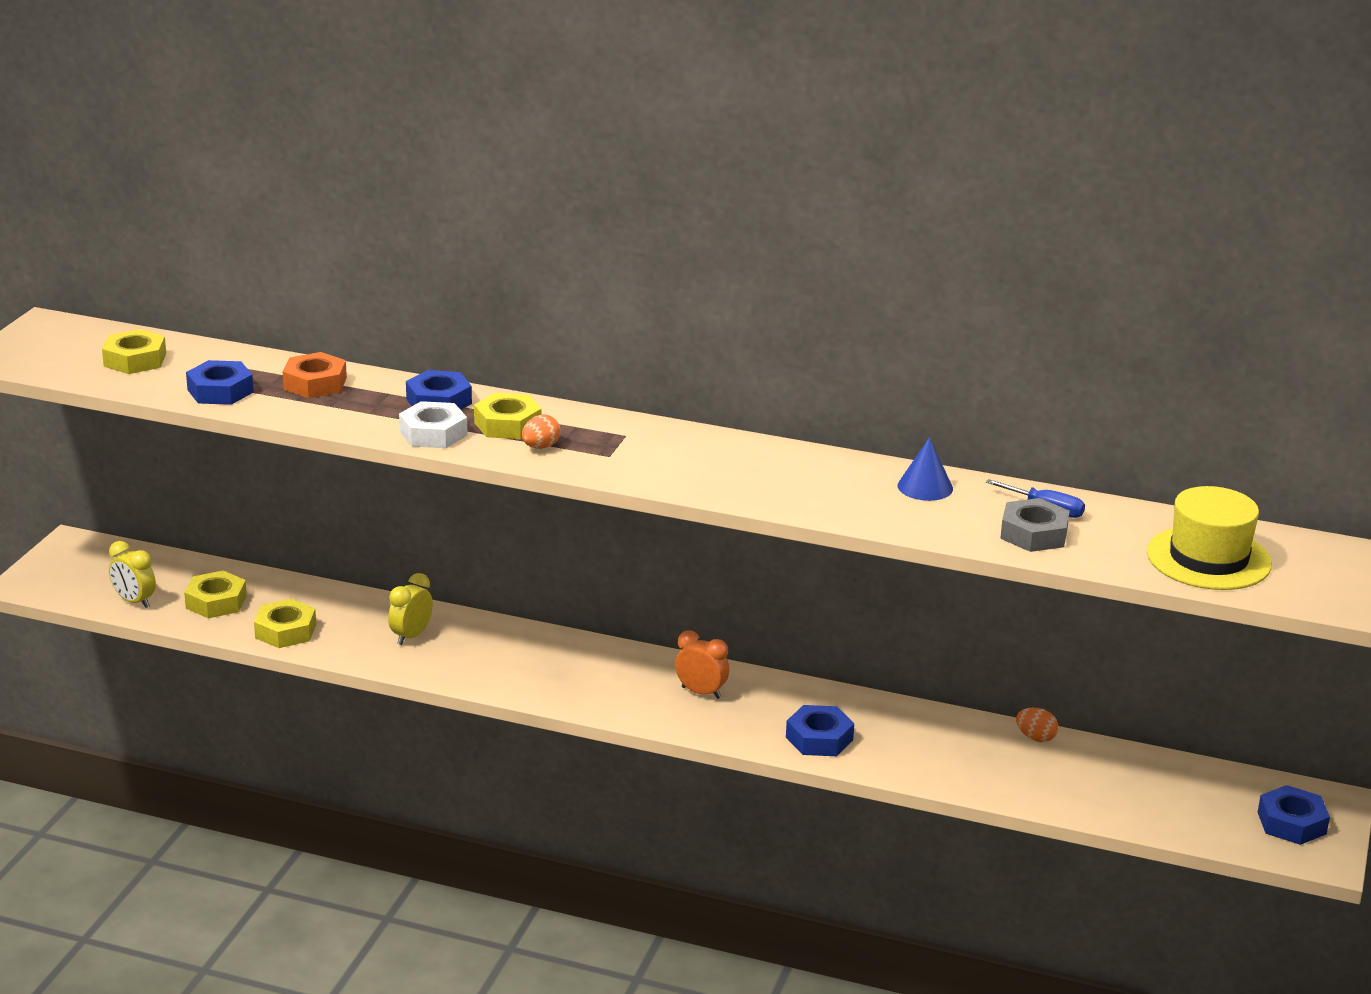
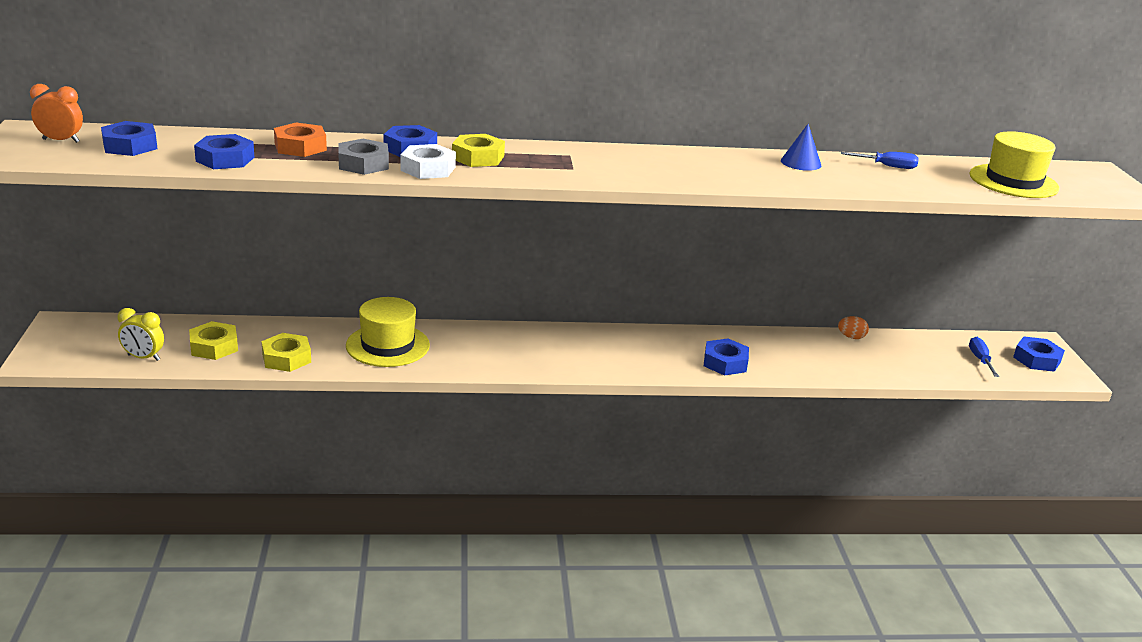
camera: 25 degrees left, 0 degrees up
(135, 360) = (130, 146): yellow nut -> blue nut
(411, 636) = (387, 345): yellow clock -> yellow hat
(540, 447) = (518, 168): orange egg -> none
(701, 692) = (623, 347): orange clock -> orange clock (61, 141)
(1033, 534) = (899, 181): grey nut -> grey nut (363, 164)
(1200, 805) = (980, 359): none -> blue screwdriver

